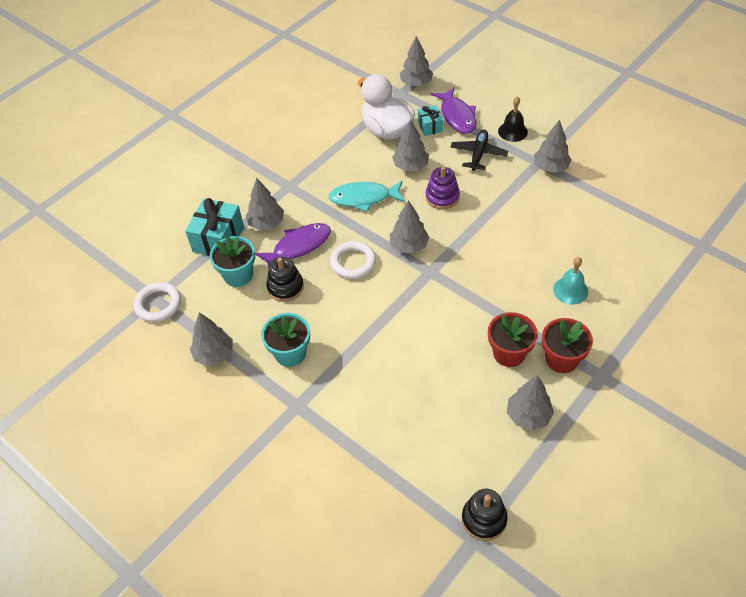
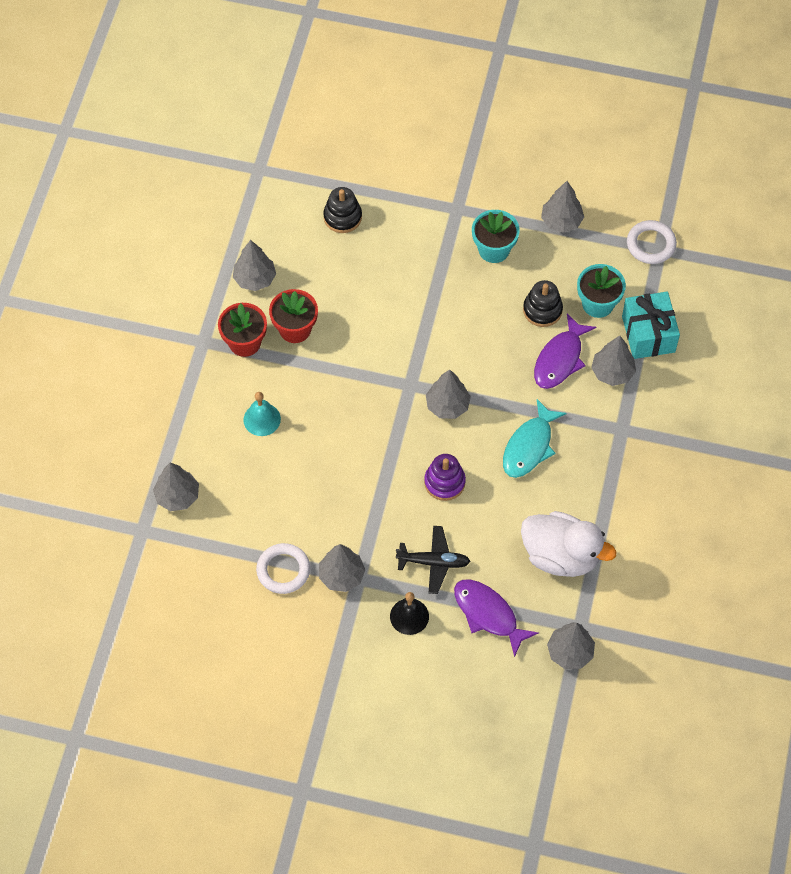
camera: 150 degrees right, 10 degrees up
(353, 262) = (493, 363): white ring -> white ring (283, 570)
(364, 198) = (529, 446): turquoise fish -> turquoise fish turned 150 degrees clockwise
(410, 166) = (502, 512): grey tree -> grey tree (177, 496)
(430, 126) = (513, 583): turquoise gift -> none
(478, 154) = (433, 562): black plane -> black plane turned 75 degrees counterclockwise
(484, 519) = (258, 185): black stacking toy -> black stacking toy (342, 217)

